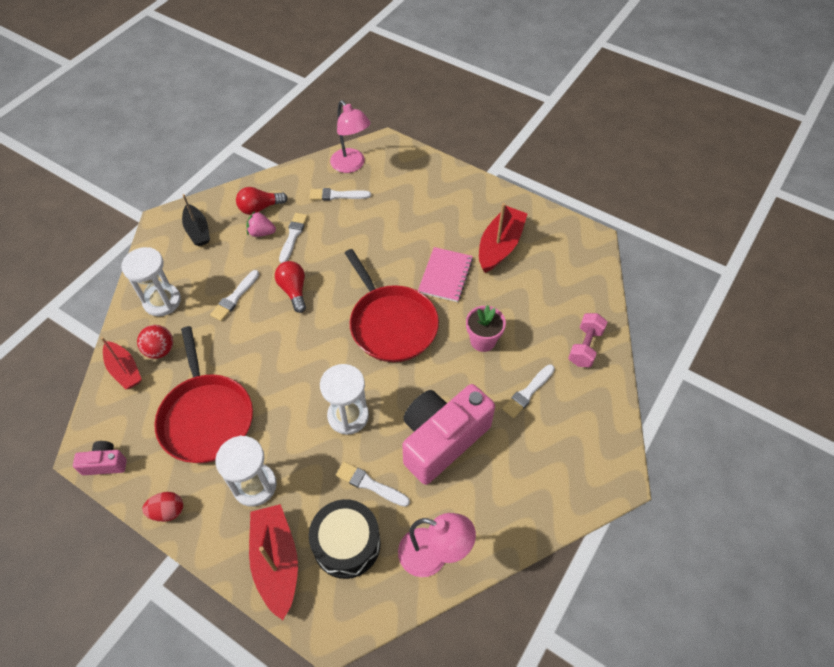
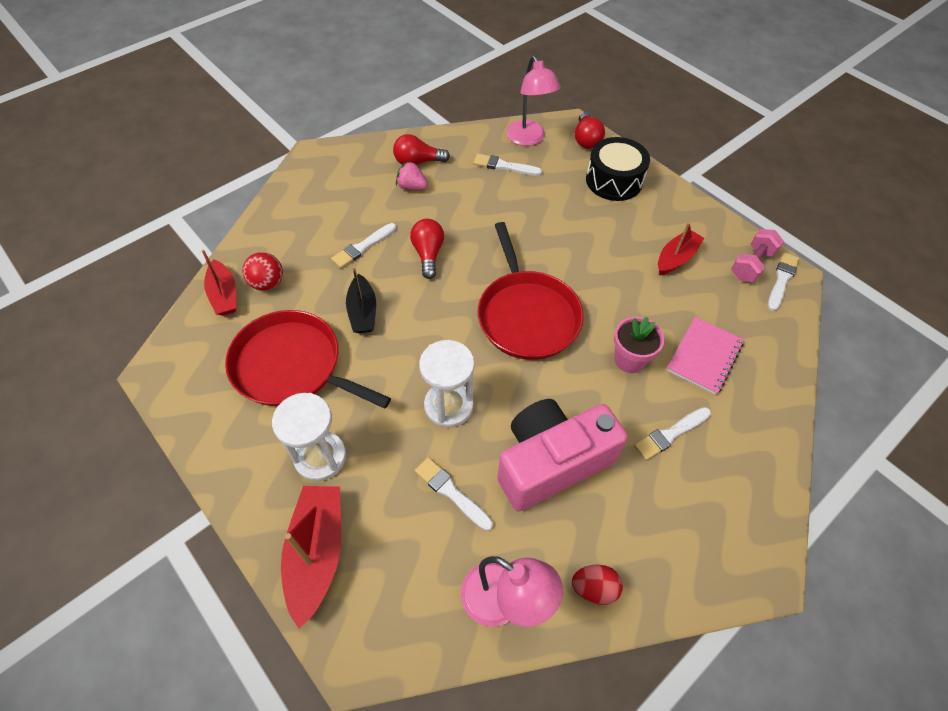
camera: 15 degrees right, 0 degrees up
(105, 463) = (170, 388): pink camera -> none
(162, 301) = (286, 233): white hourglass -> none
(167, 511) = (217, 459): red egg -> red egg (594, 588)
(198, 231) = (346, 171): black boat -> black boat (363, 312)
(206, 417) = (292, 366): red pan -> red pan turned 120 degrees clockwise
(293, 236) = (444, 197): white brush -> white brush (781, 280)
(347, 544) = (404, 556): black drum -> black drum (614, 180)
(401, 155) = (586, 139): none -> red light bulb
(445, 275) = (603, 276): pink notebook -> pink notebook (704, 356)
(500, 246) = (676, 258): red boat -> red boat, size x0.67
(585, 347) = (755, 397): pink dumbbell -> pink dumbbell (751, 265)

